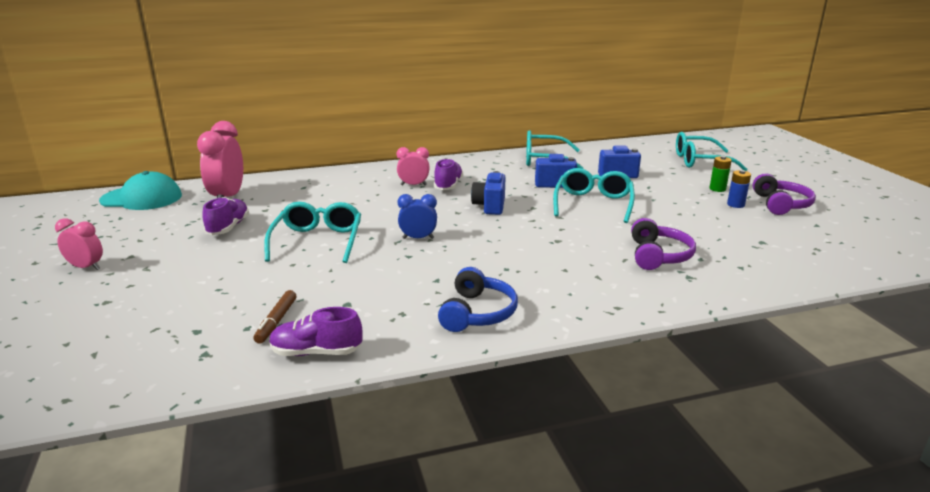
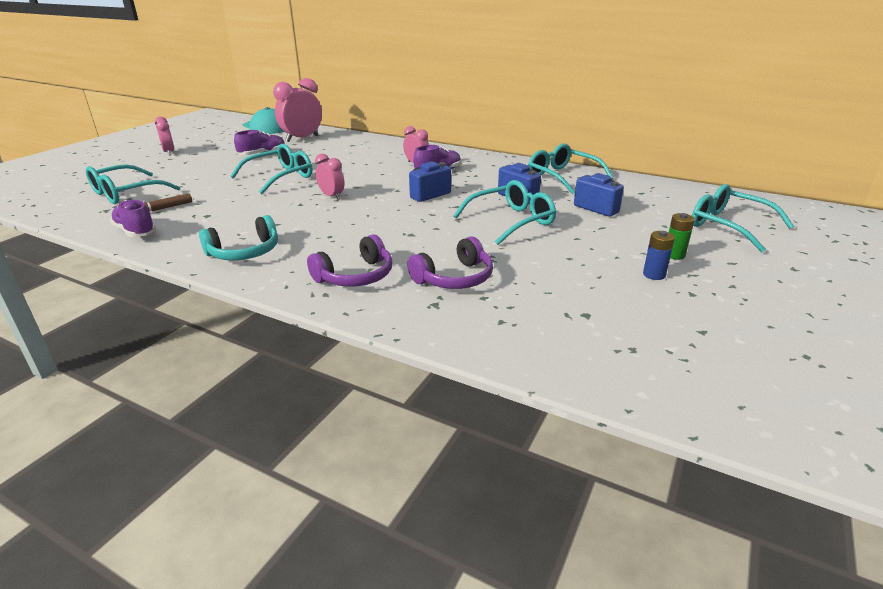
camera: 45 degrees right, 5 degrees up
(174, 328) = (126, 193): none -> turquoise glasses
(418, 238) = (332, 196): blue clock -> pink clock
(477, 313) = (244, 252): blue headphones -> turquoise headphones
(781, 204) = (713, 296): purple headphones -> purple headphones (355, 276)

